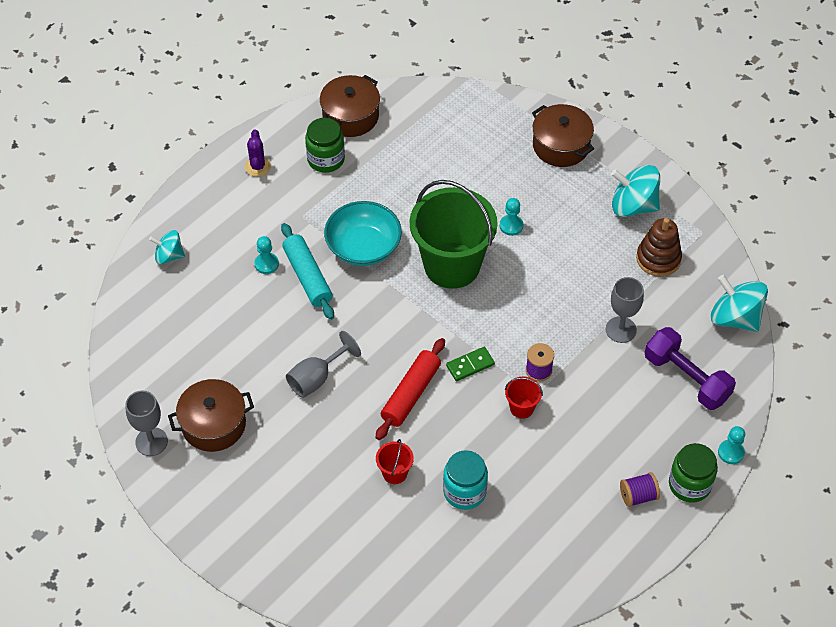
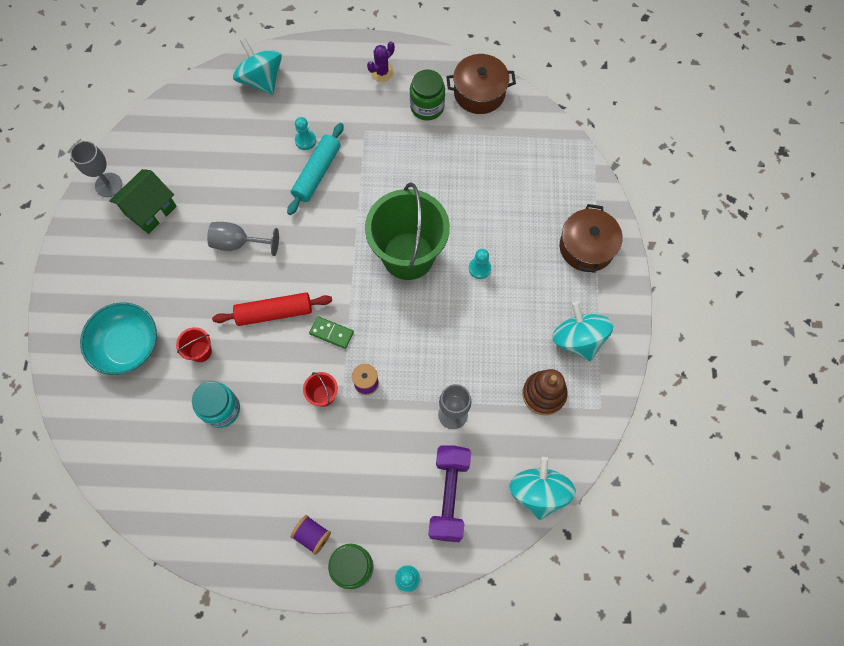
camera: 50 degrees right, 15 degrees up
(169, 256) = (261, 80): turquoise spinning top -> turquoise spinning top, size x1.64
(213, 424) = (150, 210): brown pot -> green house
(363, 247) = (373, 188): turquoise bowl -> turquoise bowl (127, 345)

